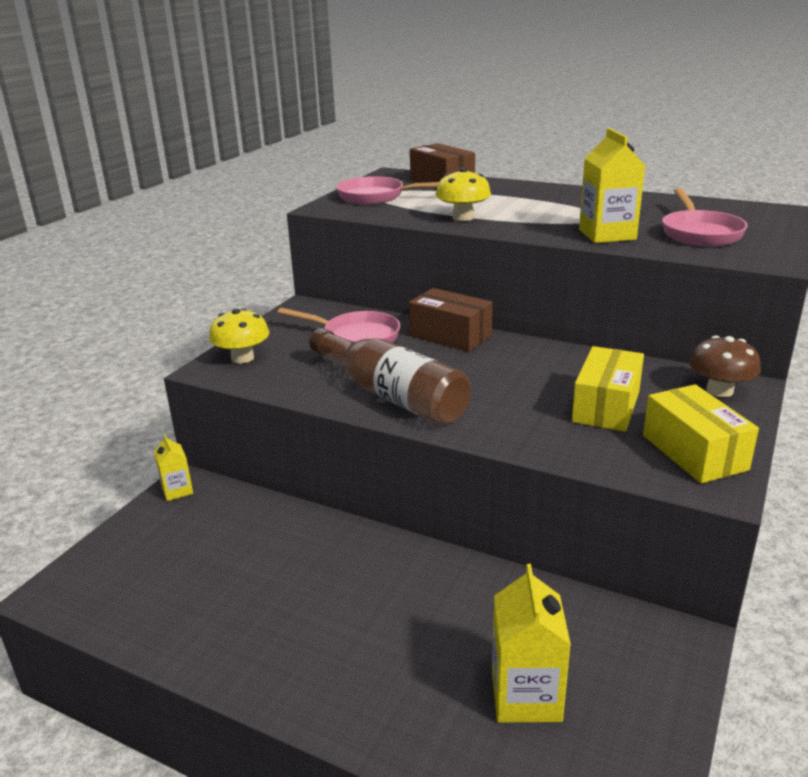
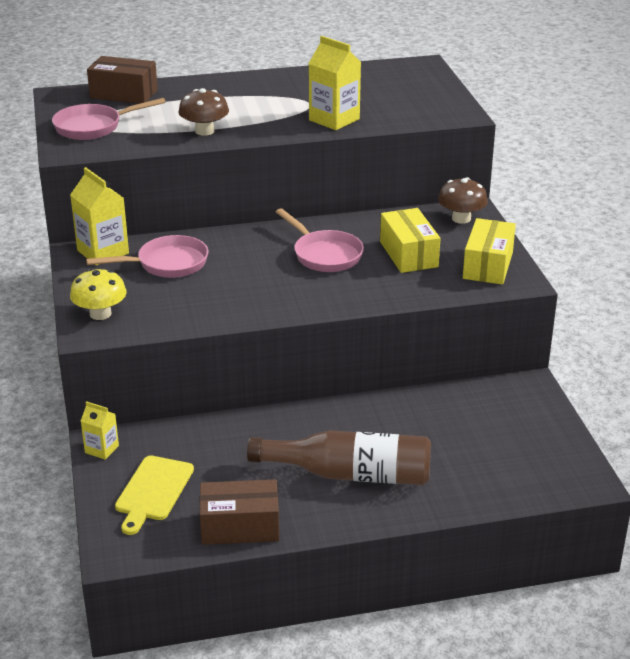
camera: 40 degrees left, 5 degrees up
(158, 551) = (153, 491): none -> yellow cutting board
(391, 395) = (261, 298): brown bottle -> brown bottle (350, 474)
(450, 335) = (239, 237): brown box -> brown box (240, 527)
(463, 217) = (204, 131): yellow mushroom -> brown mushroom
(526, 696) = (482, 451): yellow carton -> yellow carton (103, 252)
(694, 452) = (488, 265): yellow box -> yellow box turned 75 degrees clockwise
(699, 233) = (392, 101): pink pan -> pink pan (324, 255)

